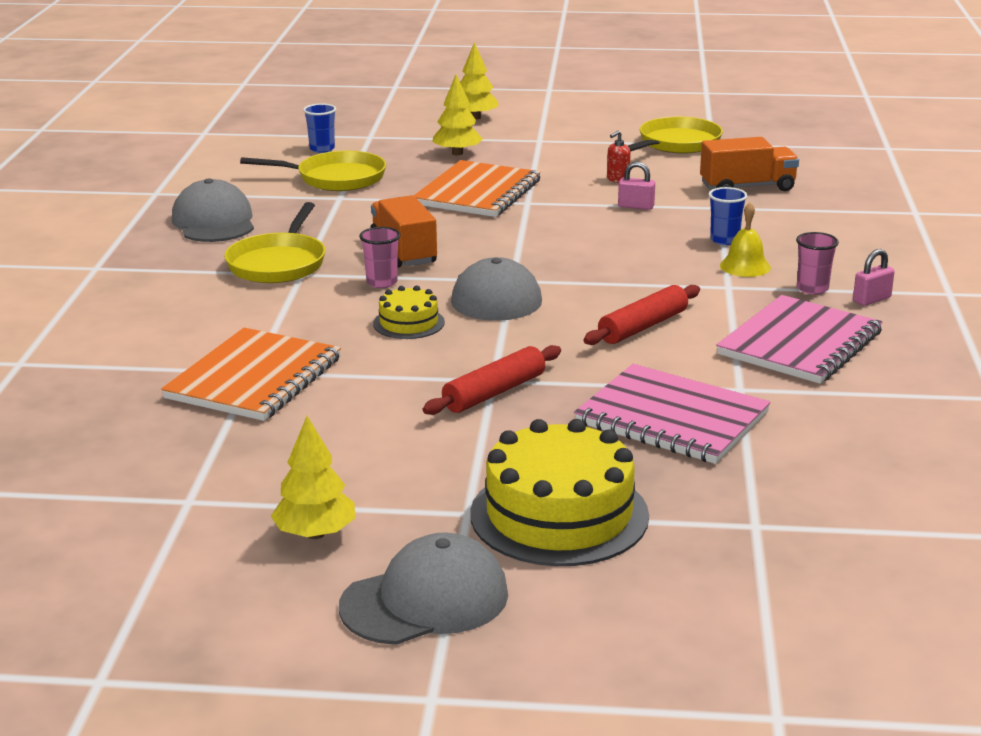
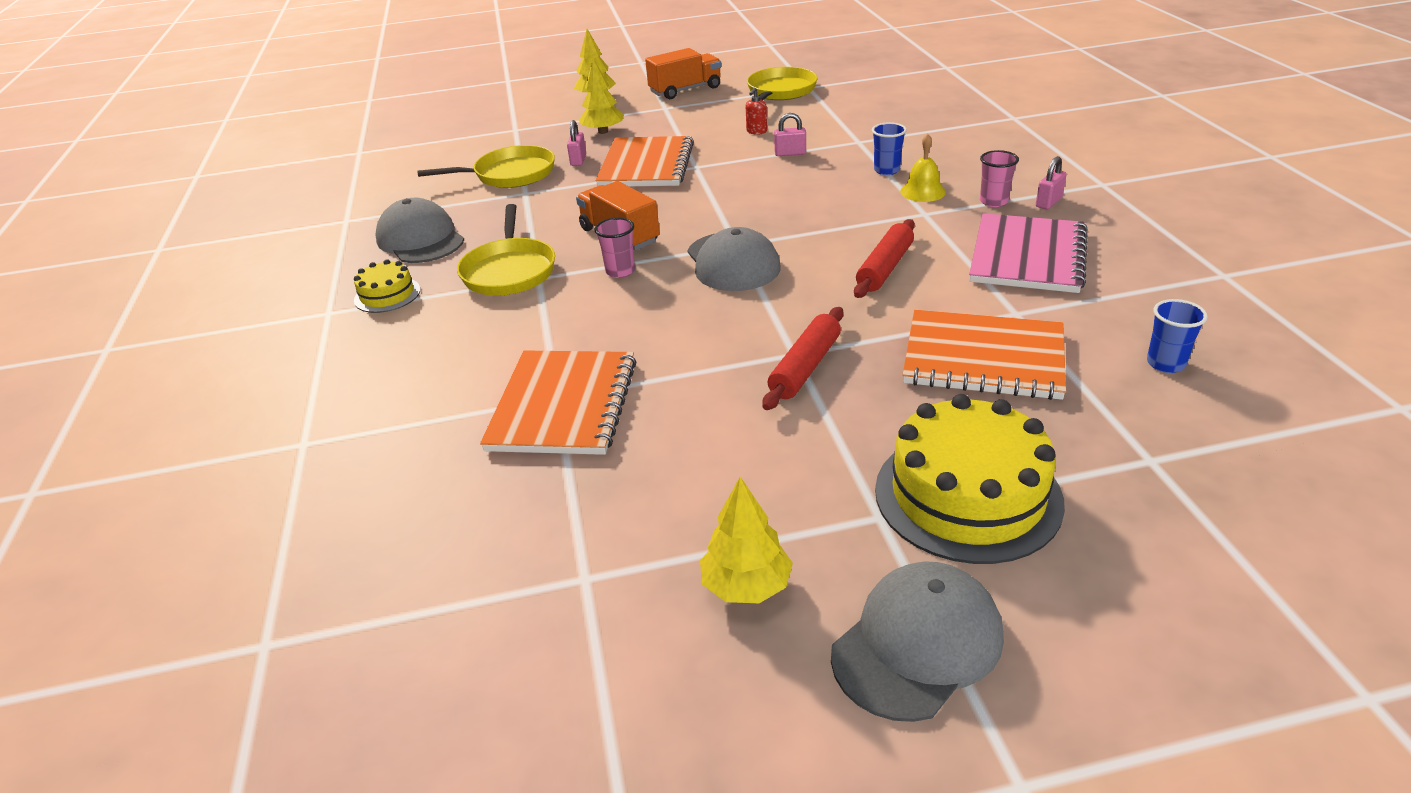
camera: 15 degrees left, 10 degrees up
(322, 149) = (479, 148): blue cup -> blue cup (1165, 364)
(408, 323) = (673, 309): yellow cake -> yellow cake (387, 295)
(413, 176) = (578, 160): none -> pink padlock
(671, 418) = (983, 358): pink notebook -> orange notebook
(747, 187) = (866, 120): orange truck -> orange truck (685, 90)

